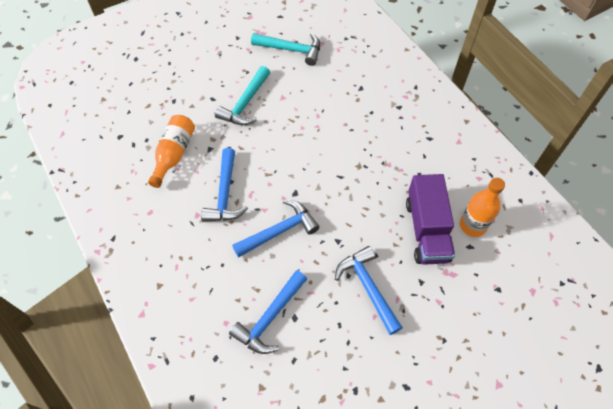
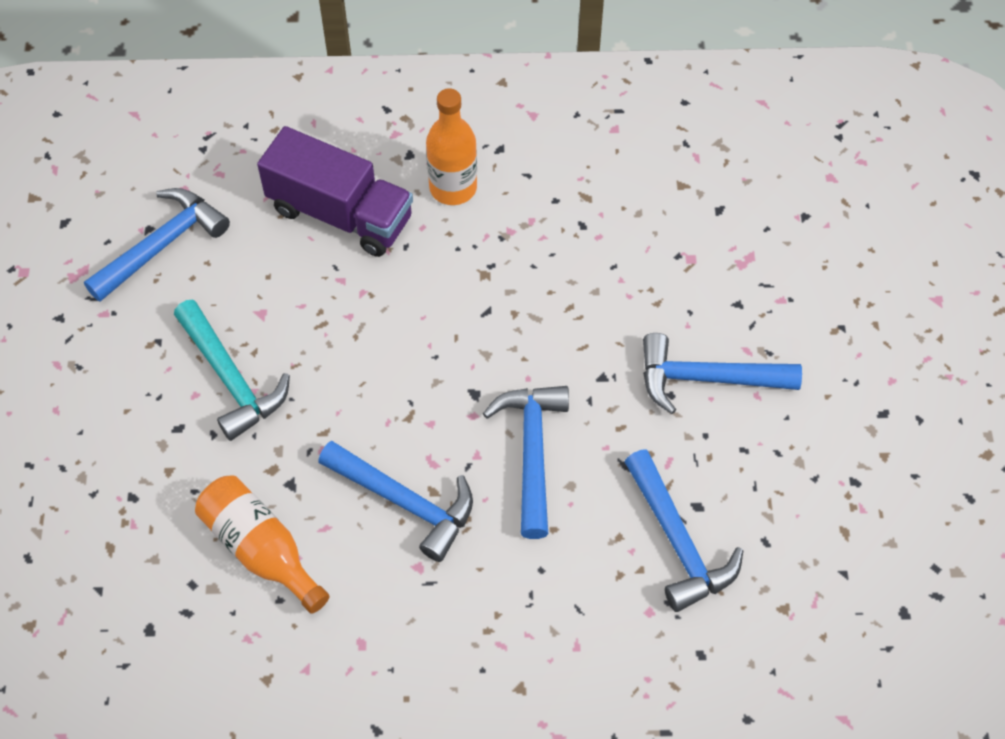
camera: 60 degrees left, 0 degrees up
(291, 50) = (162, 245): turquoise hammer -> blue hammer
(427, 230) = (659, 248): purple truck -> purple truck (340, 213)
(472, 225) = (688, 185): orange bottle -> orange bottle (453, 188)

